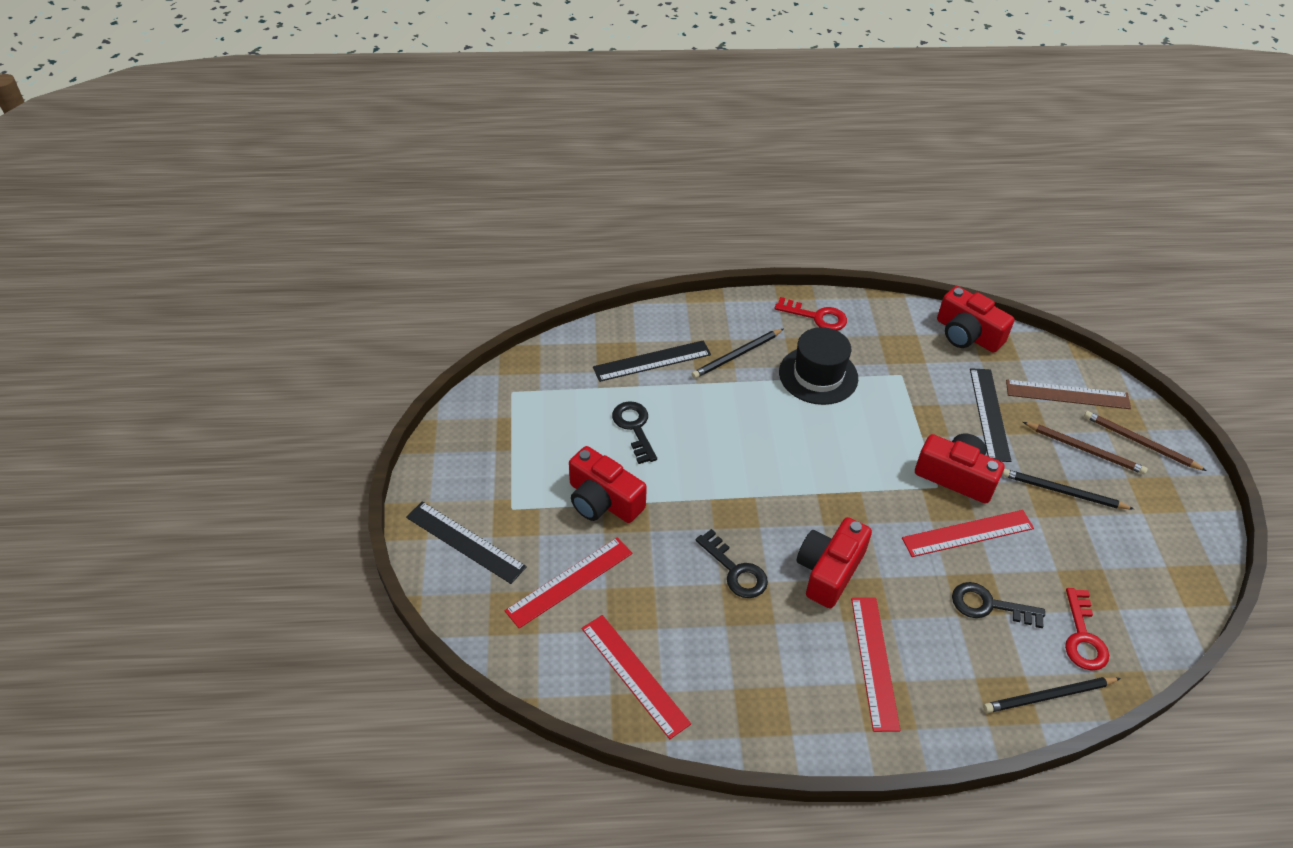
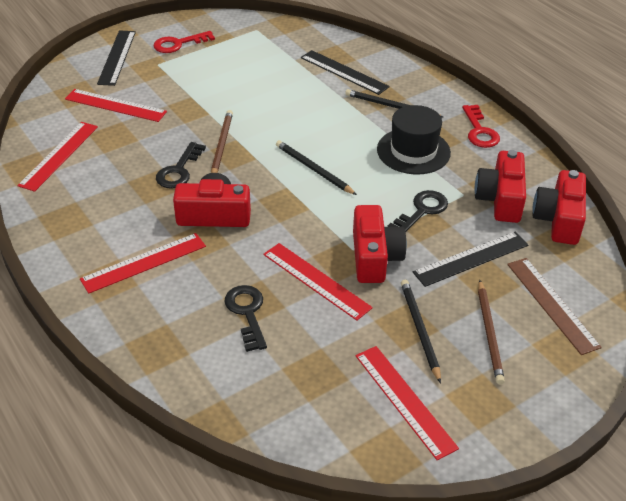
camera: 60 degrees right, 5 degrees down
(603, 500) = (194, 95): red camera -> red camera (500, 199)
(634, 428) = (272, 86): black key -> black key (422, 211)
(1048, 696) = (176, 373): black pencil -> black pencil (313, 169)
(1083, 637) = (257, 382): red key -> red key (178, 44)
(1140, 442) = (540, 372): brown pencil -> brown pencil (221, 145)
(1141, 542) = (404, 400): none -> red ruler

